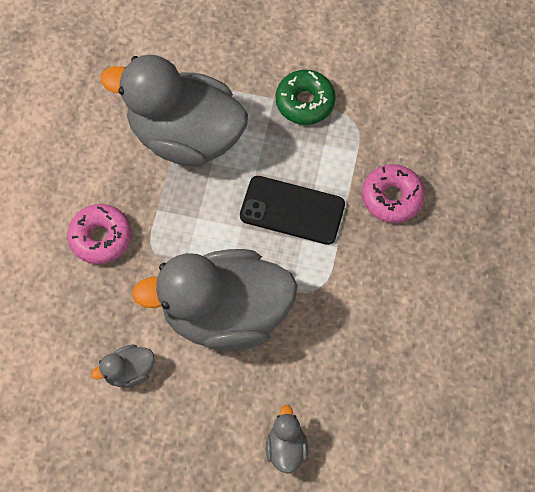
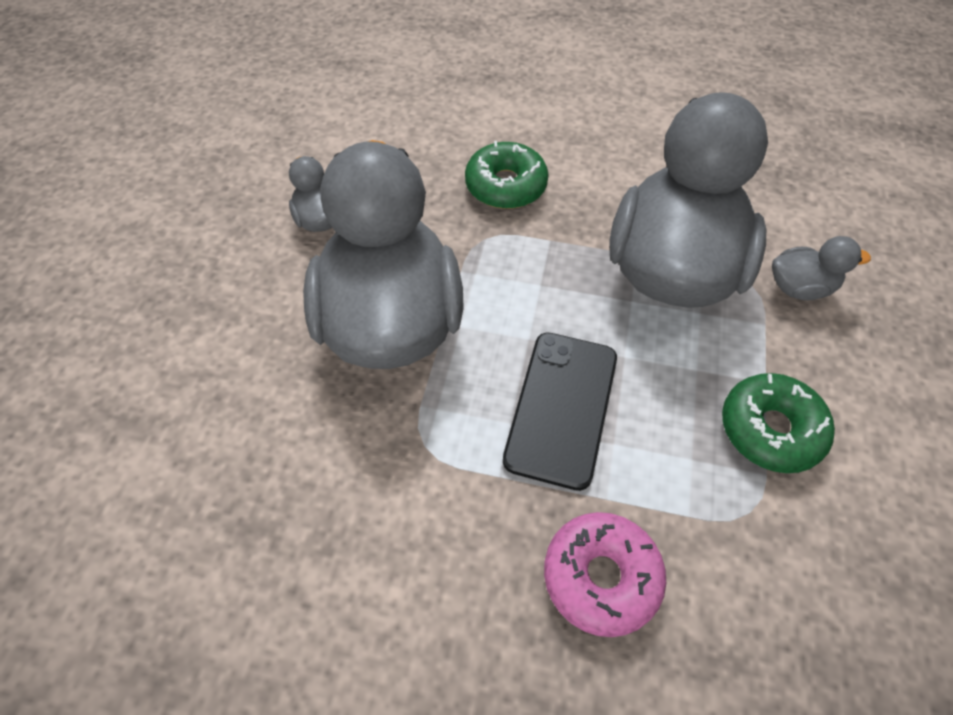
camera: 90 degrees right, 10 degrees down
(100, 237) = (506, 185): pink donut -> green donut
(286, 448) = (173, 397): grey duck -> grey duck (799, 287)

